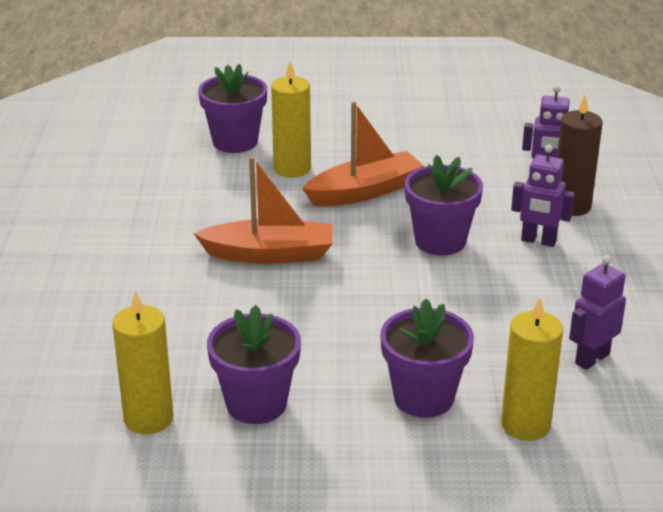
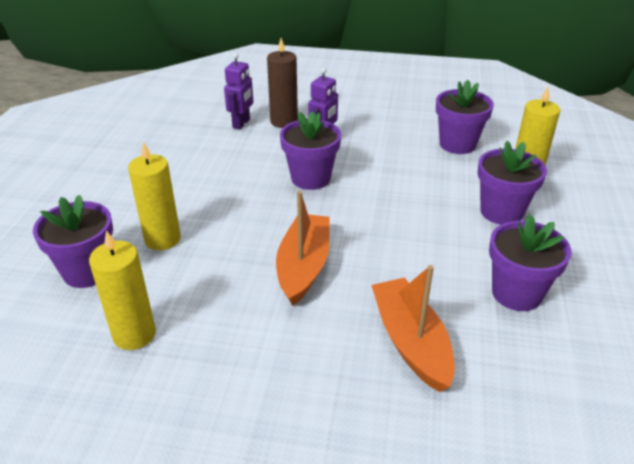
camera: 80 degrees left, 5 degrees up
(148, 418) = (544, 362): yellow candle -> yellow candle (134, 334)
(364, 191) = (223, 204): orange boat -> orange boat (410, 342)
(591, 358) = (457, 144): purple robot -> purple flower pot

